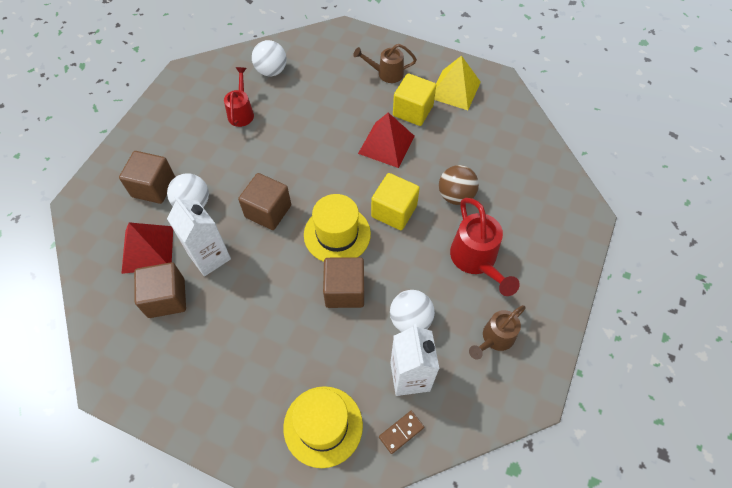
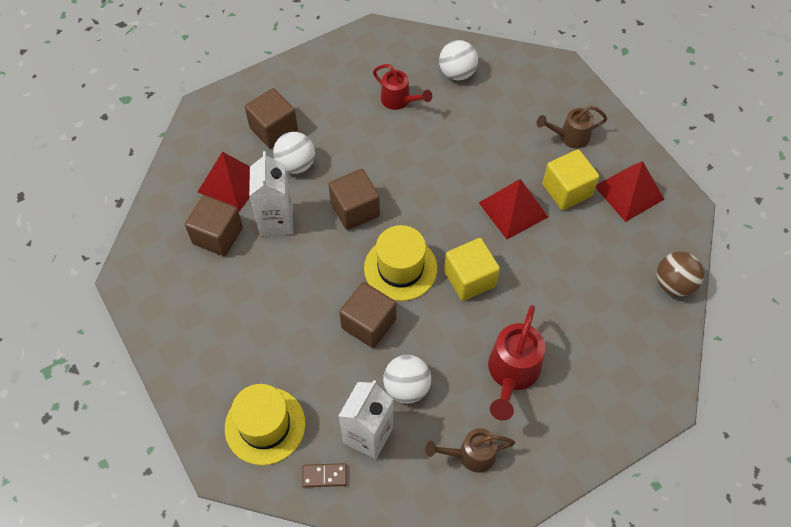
camera: 35 degrees right, 0 degrees up
(241, 112) = (399, 100): red watering can -> red watering can turned 90 degrees clockwise
(386, 73) = (570, 137): brown watering can -> brown watering can turned 45 degrees counterclockwise
(455, 90) = (629, 192): yellow pyramid -> red pyramid
(455, 196) = (542, 300): brown ball -> brown ball (673, 284)

